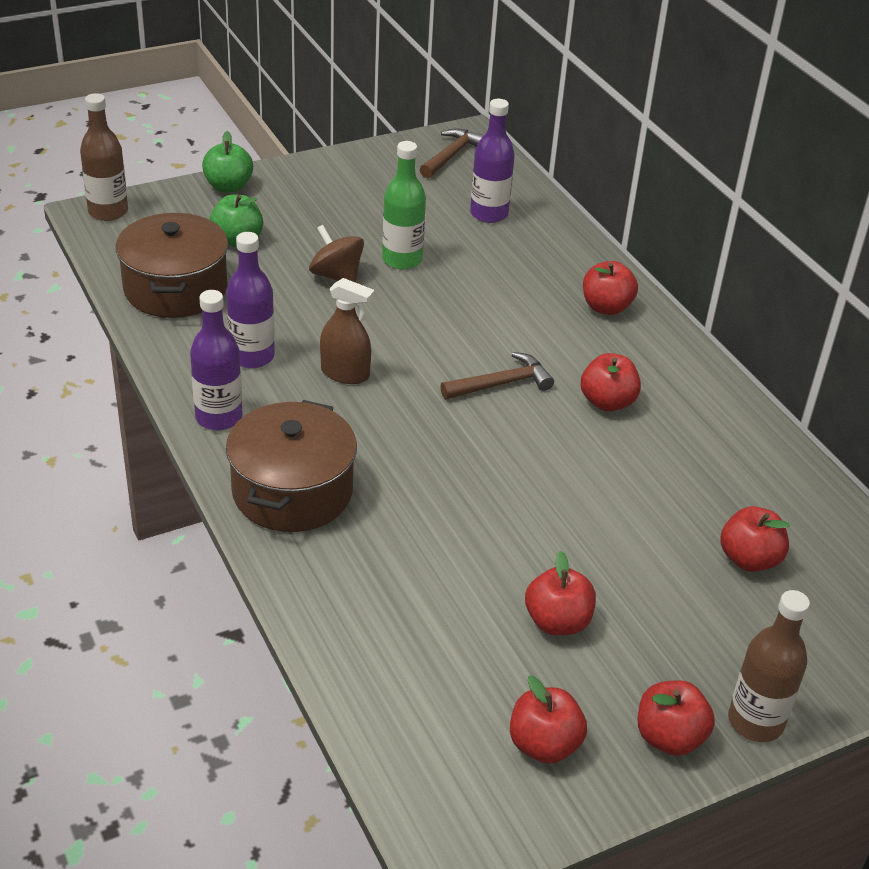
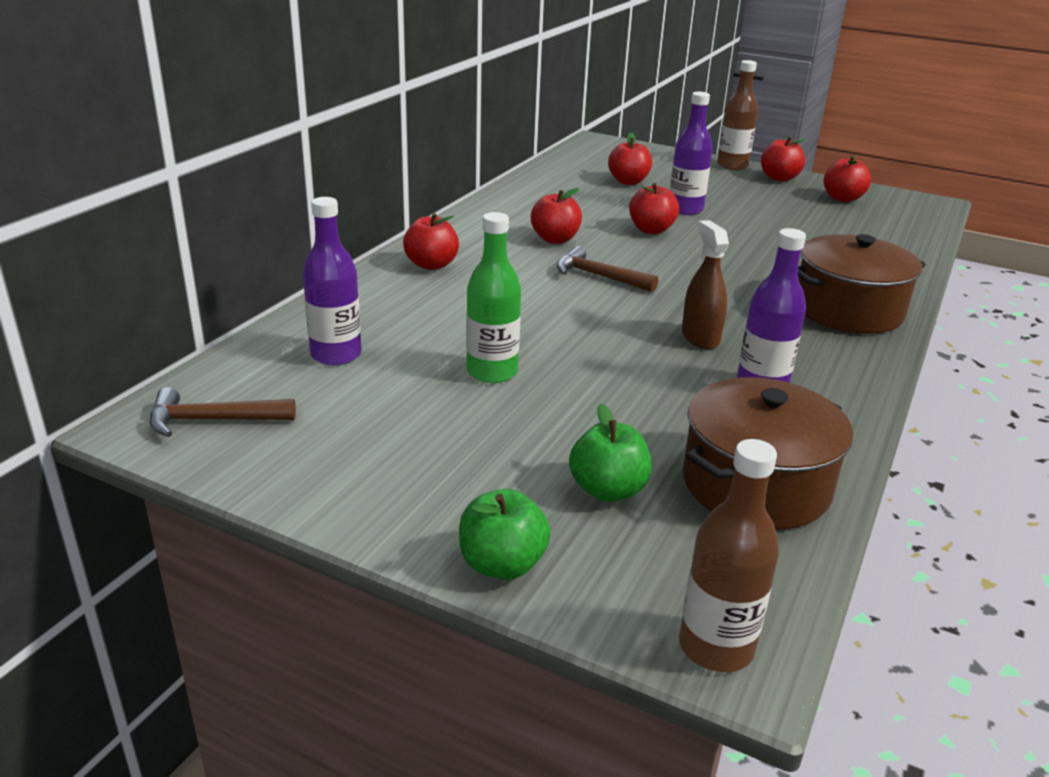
camera: 125 degrees left, 10 degrees down
(219, 417) = (851, 369): purple bottle -> purple bottle (685, 209)
(336, 276) = (575, 396): brown spinning top -> none
(557, 622) = (768, 211): red apple -> red apple (651, 230)

